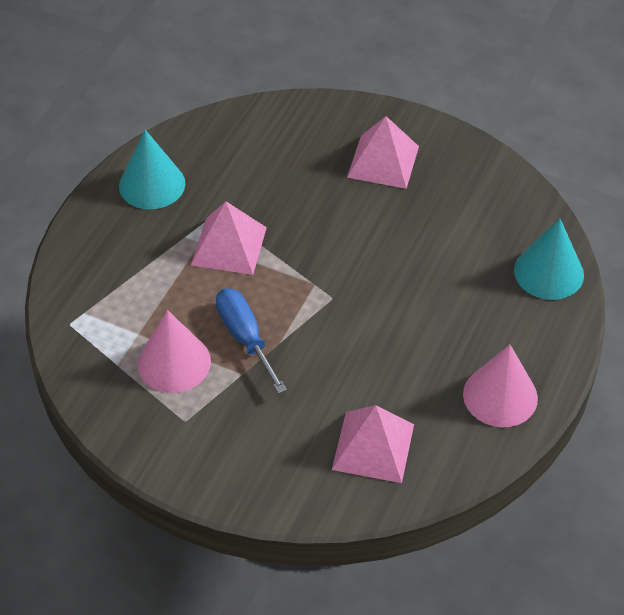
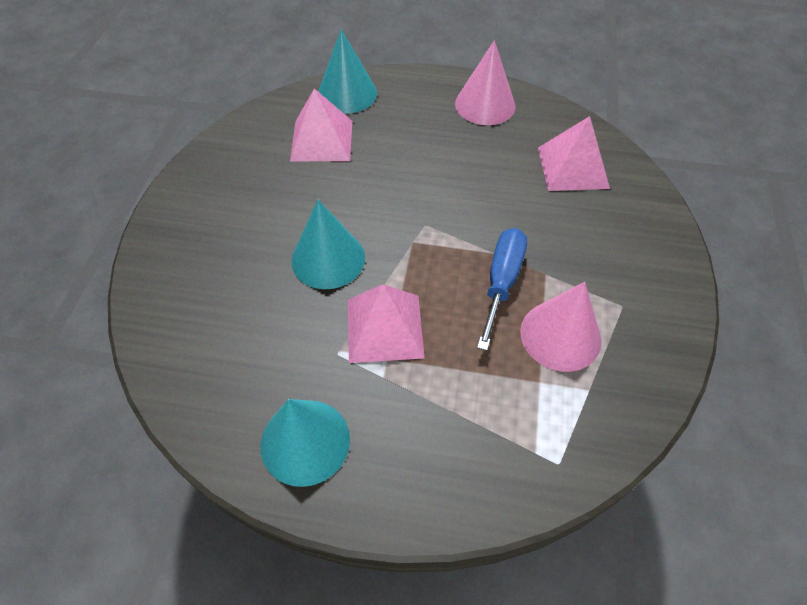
camera: 105 degrees left, 5 degrees up
(245, 337) = (501, 282): blue screwdriver -> blue screwdriver turned 150 degrees clockwise
(315, 221) = (328, 259): none -> turquoise cone
(383, 161) = (229, 220): pink pyramid -> pink pyramid (321, 140)

